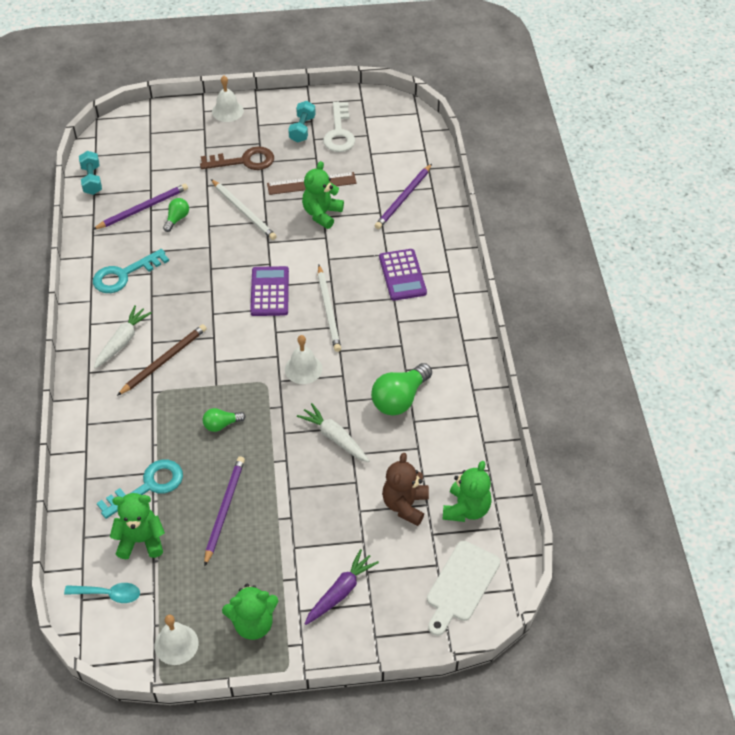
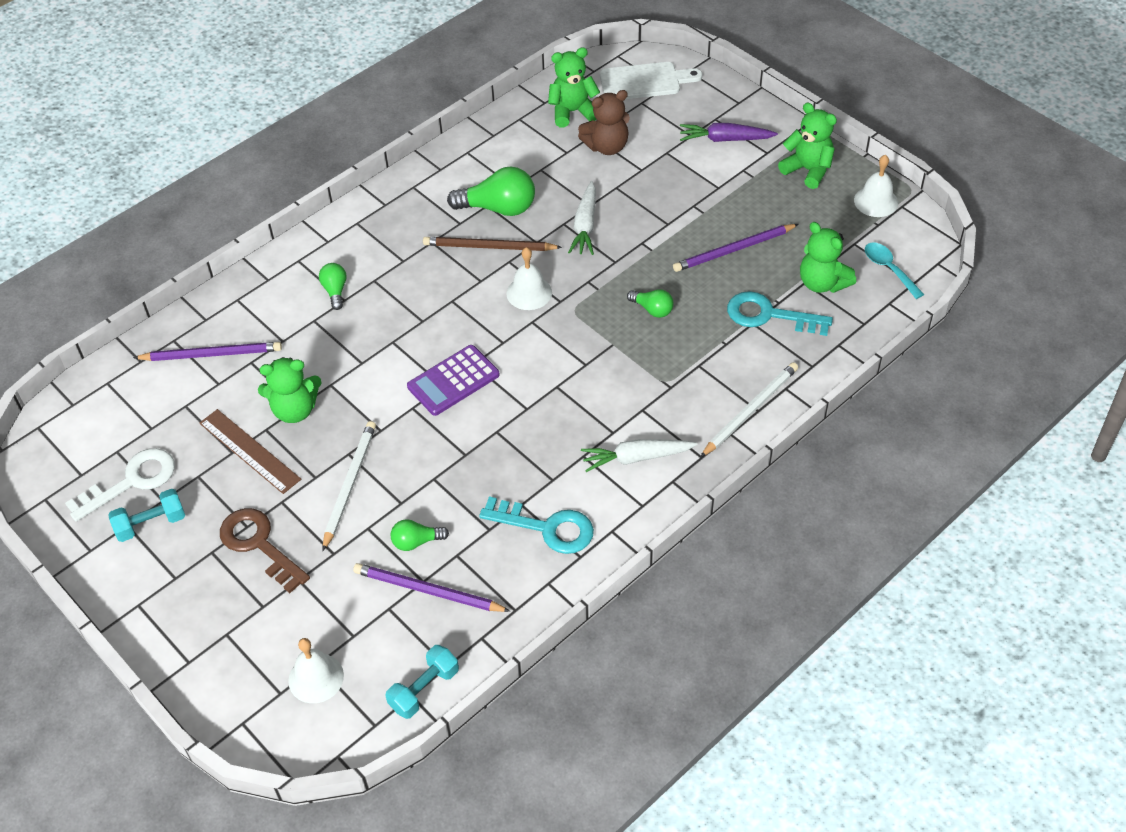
camera: 125 degrees left, 0 degrees up
(164, 360) = (625, 404): brown pencil -> brown pencil (489, 247)
(227, 111) = (169, 632): white bell -> white bell (316, 678)
(328, 310) = (436, 319): white pencil -> white pencil (750, 410)
(402, 275) = (335, 291): purple calculator -> green light bulb

